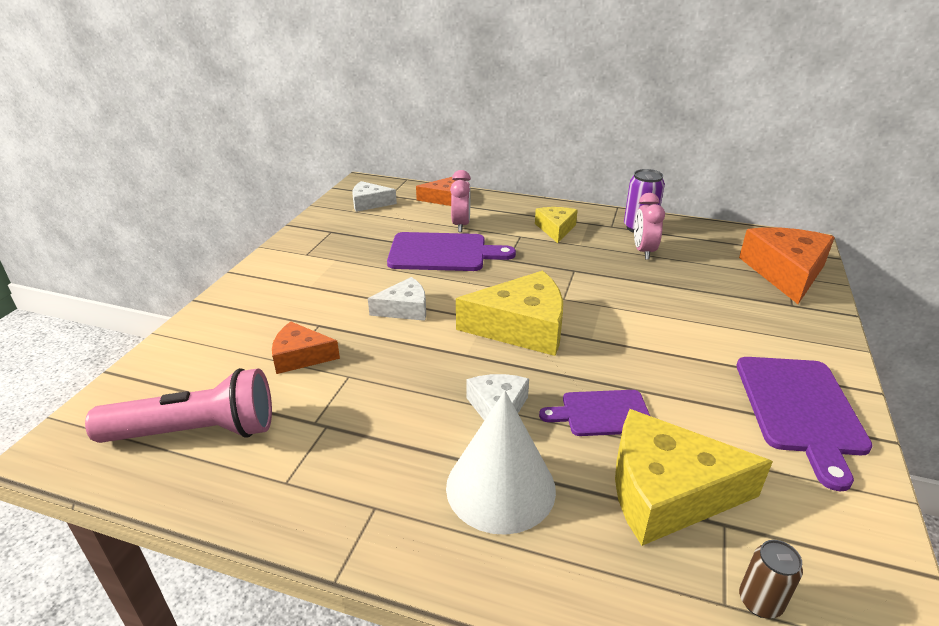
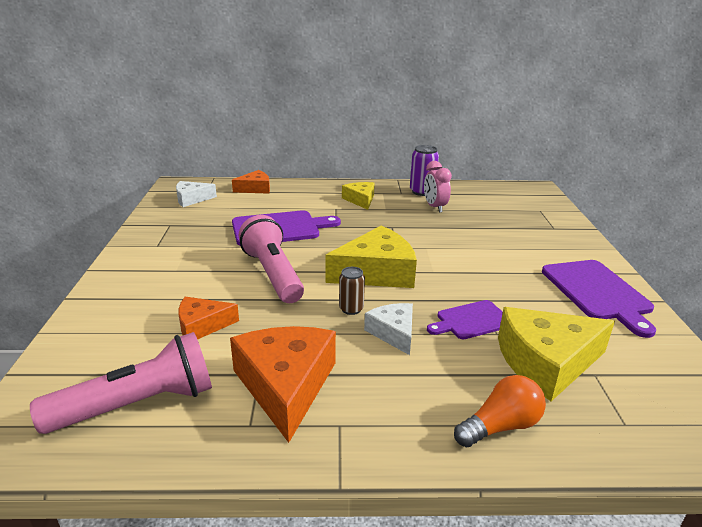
camera: 20 degrees left, 5 degrees down
(404, 309) = (273, 274): white cheese -> pink flashlight
(461, 225) = (282, 206): pink clock -> none
(500, 487) = (429, 387): white cone -> none
(557, 560) = (500, 426): none -> orange light bulb
(760, 602) = (644, 416): brown can -> brown can (351, 309)
(785, 272) = (537, 208): orange cheese -> orange cheese (285, 385)

